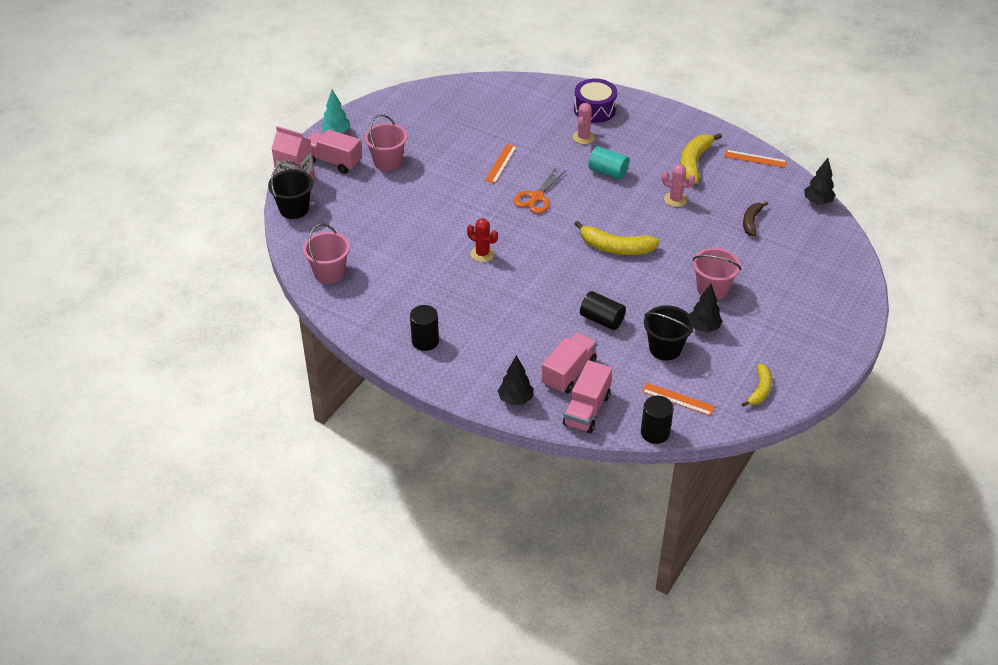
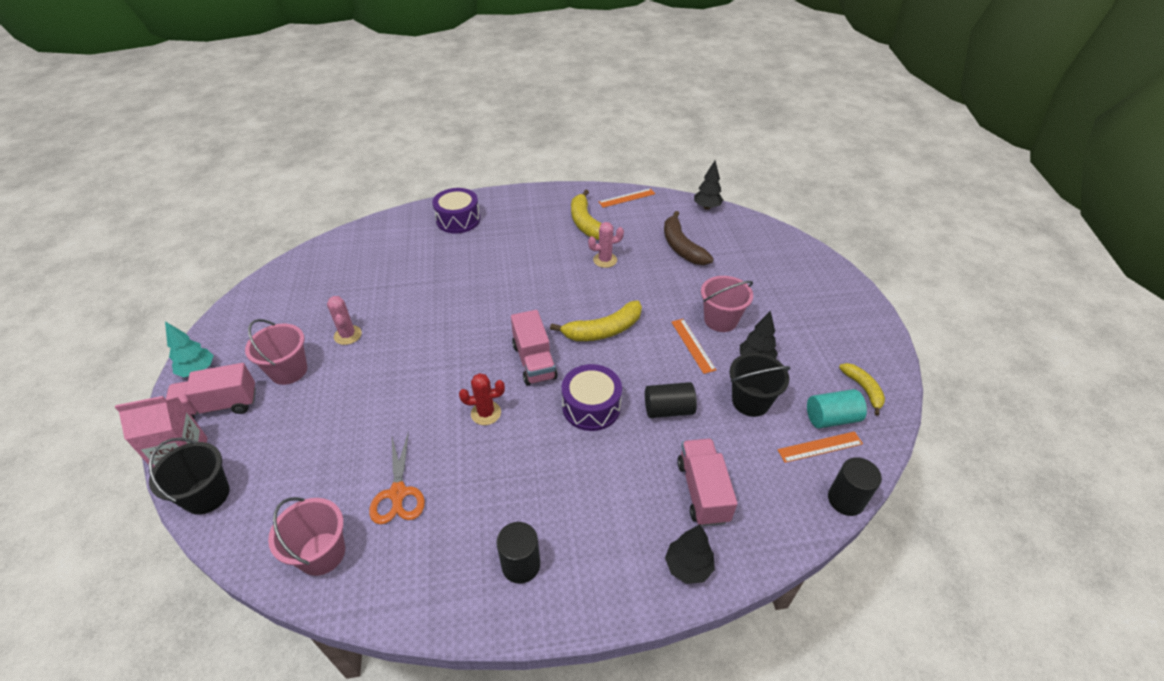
camera: 40 degrees left, 0 degrees up
(501, 163) = (417, 309): orange ruler -> orange ruler (693, 345)
(536, 197) = (483, 323): orange scissors -> orange scissors (398, 494)
(552, 288) = (591, 407): none -> purple drum
(583, 137) = (472, 247): pink cactus -> pink cactus (348, 335)
(586, 410) = (764, 523): pink truck -> pink truck (534, 361)
(608, 172) = (524, 266): turquoise cylinder -> turquoise cylinder (831, 418)
(751, 222) = (681, 247): brown banana -> brown banana, size x1.61

